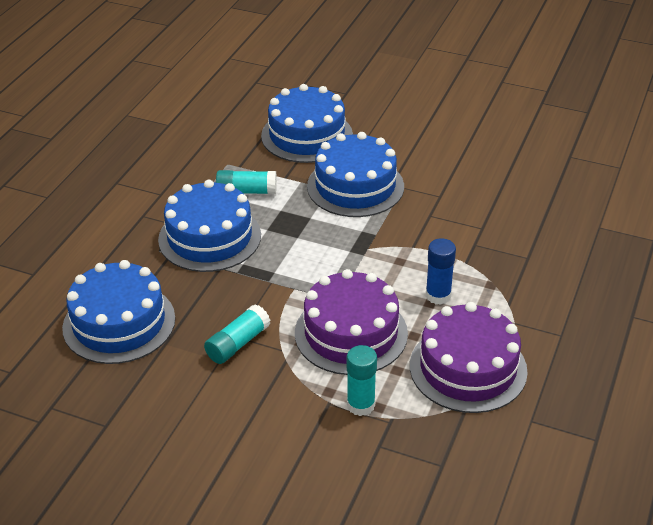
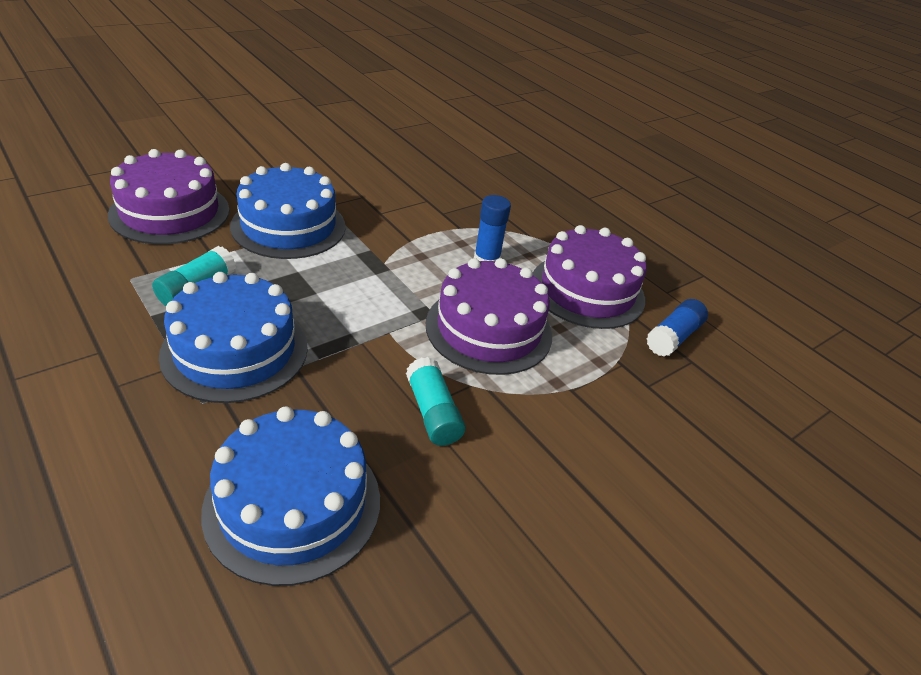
camera: 65 degrees left, 0 degrees up
(307, 135) = (170, 212): blue cake -> purple cake
(360, 405) = (589, 371): turquoise glue stick -> none
(462, 443) = (673, 337): none -> blue glue stick

